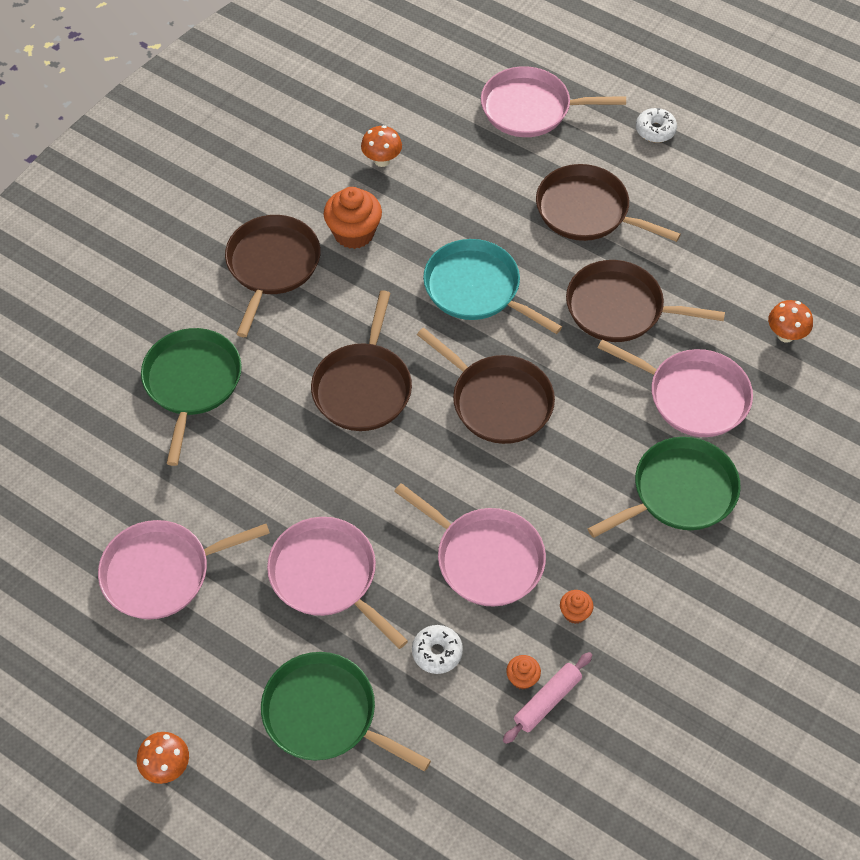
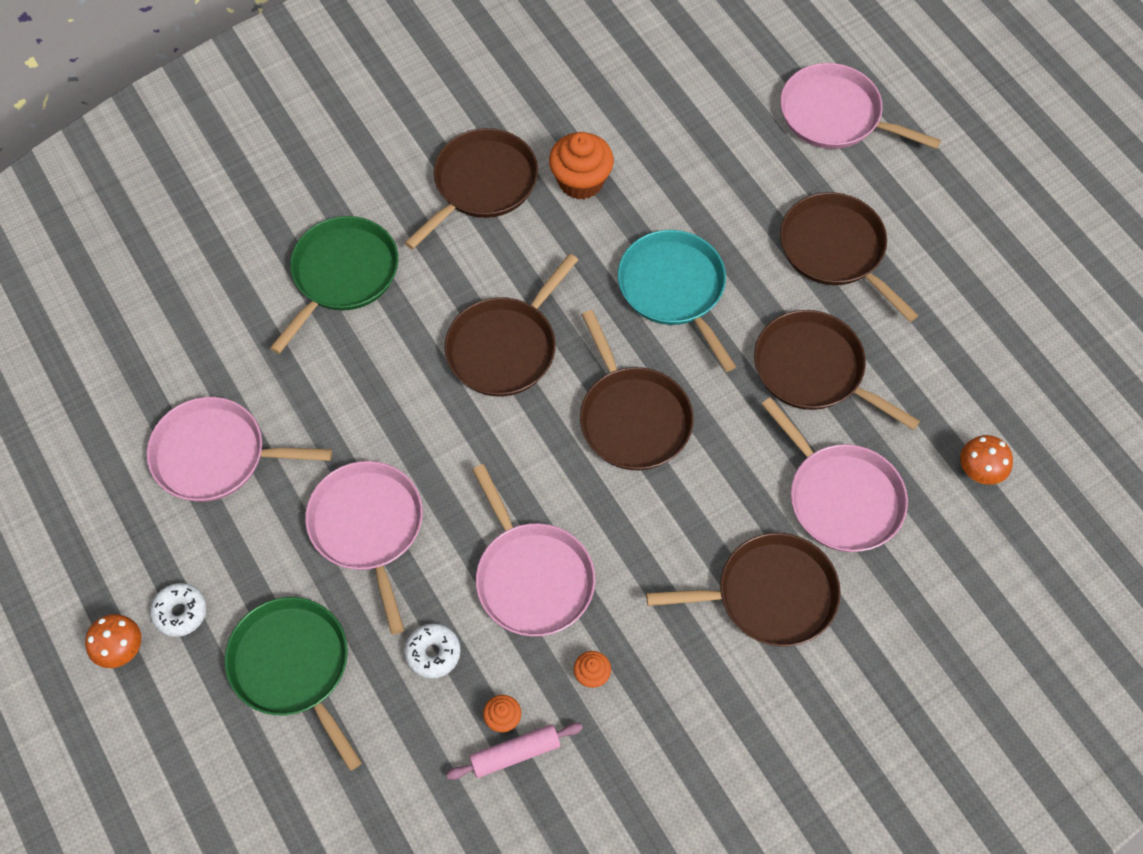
camera: 25 degrees right, 5 degrees up
(382, 160) = (650, 114): orange mushroom -> none
(655, 130) = (958, 189): white donut -> white donut (180, 612)
(679, 492) = (769, 595): green pan -> brown pan

